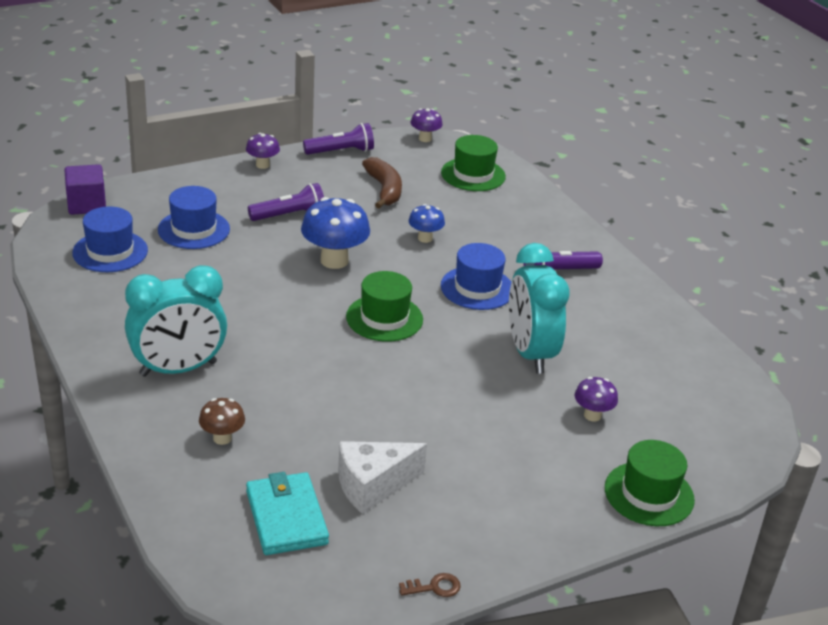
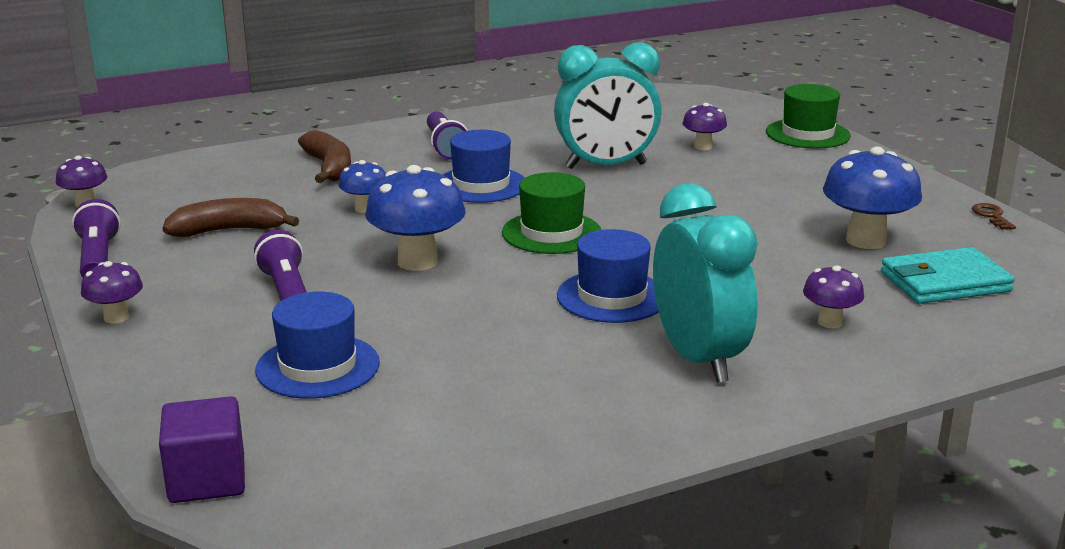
camera: 85 degrees left, 10 degrees down
(110, 251) = (382, 439): blue hat -> blue hat (612, 297)
(222, 438) = (830, 322): brown mushroom -> purple mushroom
(372, 485) = (865, 240): white cheese -> blue mushroom
(473, 175) = (204, 179): green hat -> none
(503, 221) = (329, 167): none -> brown banana

